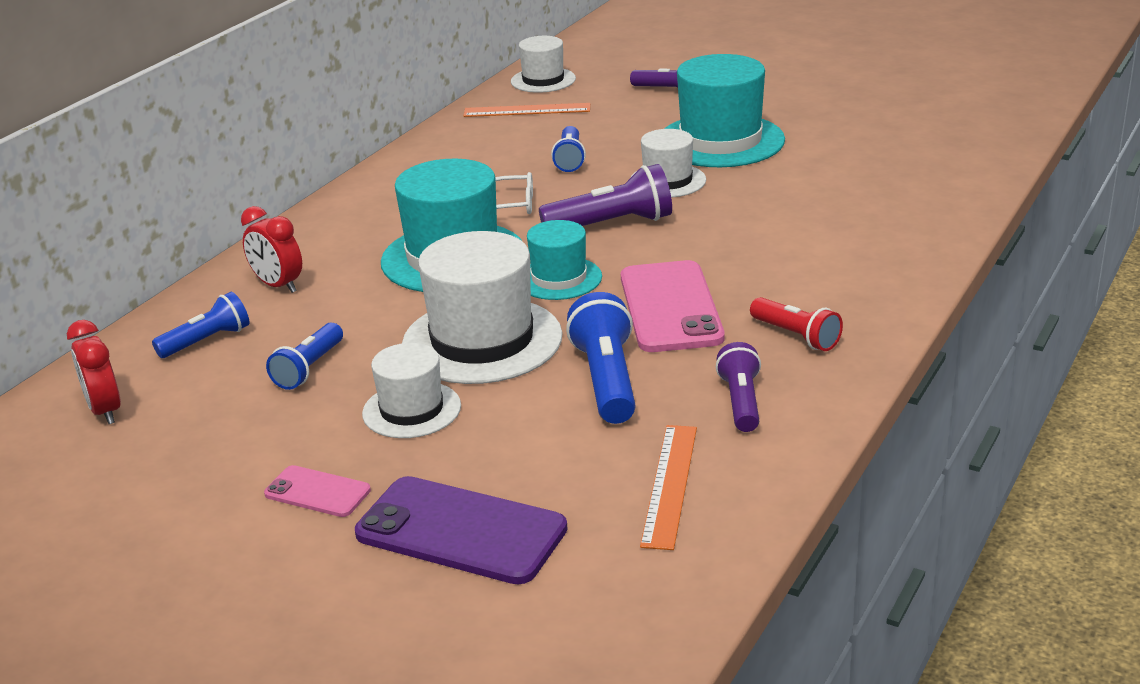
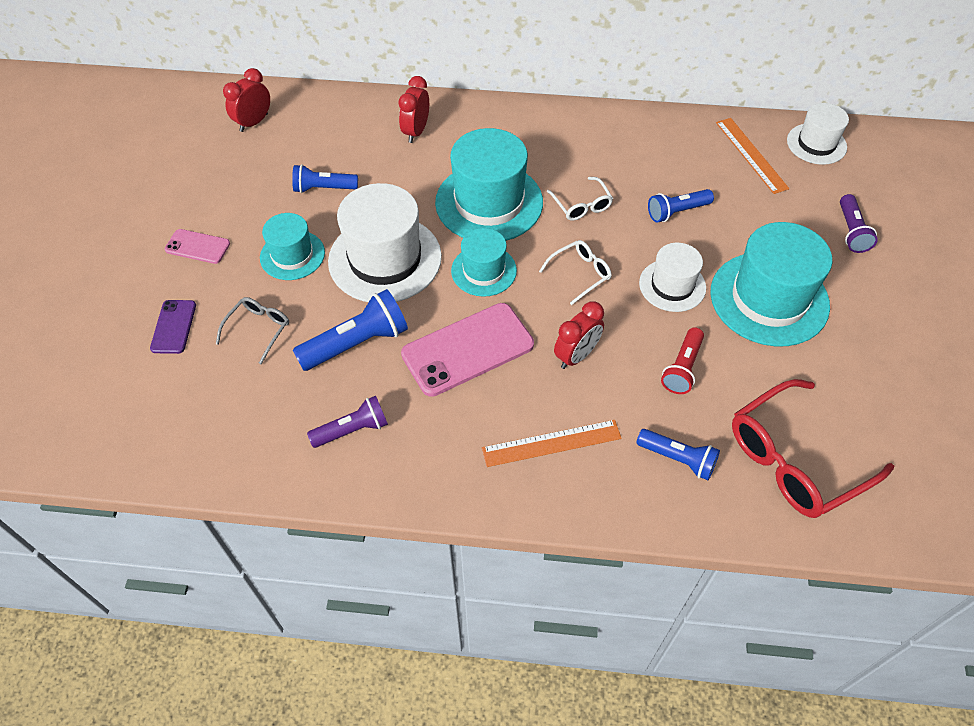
camera: 65 degrees right, 25 degrees up
(207, 341) = (339, 129): blue flashlight -> blue flashlight (678, 459)
(317, 492) = (197, 247): pink phone -> pink phone turned 75 degrees counterclockwise
(411, 410) = (292, 255): white hat -> turquoise hat
(461, 531) = (174, 327): purple phone -> purple phone, size x0.52
(525, 454) = (258, 330): none -> grey glasses
(612, 224) = (580, 274): purple flashlight -> white glasses
(670, 485) = (243, 417): orange ruler -> orange ruler (551, 443)
(724, 246) = (576, 355): none -> red clock
(796, 336) = (455, 441): red flashlight -> red flashlight (682, 368)
(913, 169) = (795, 459): none -> red glasses

